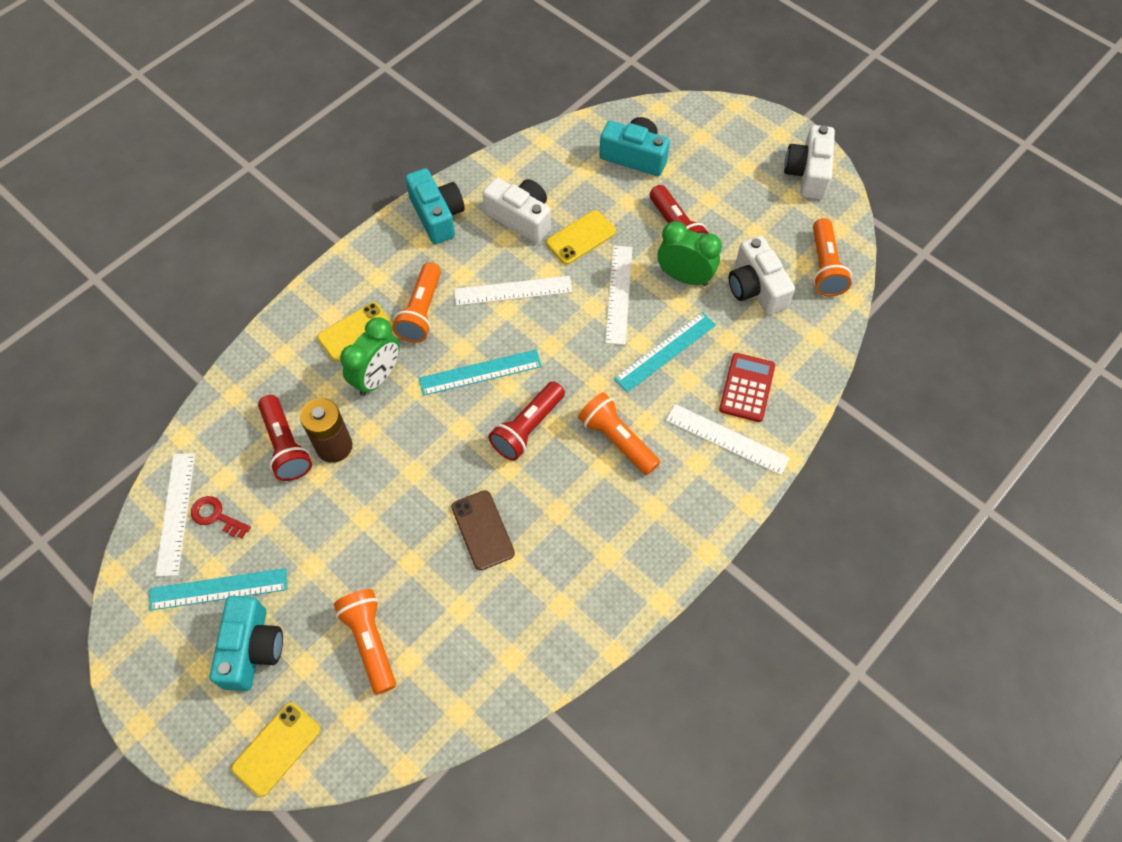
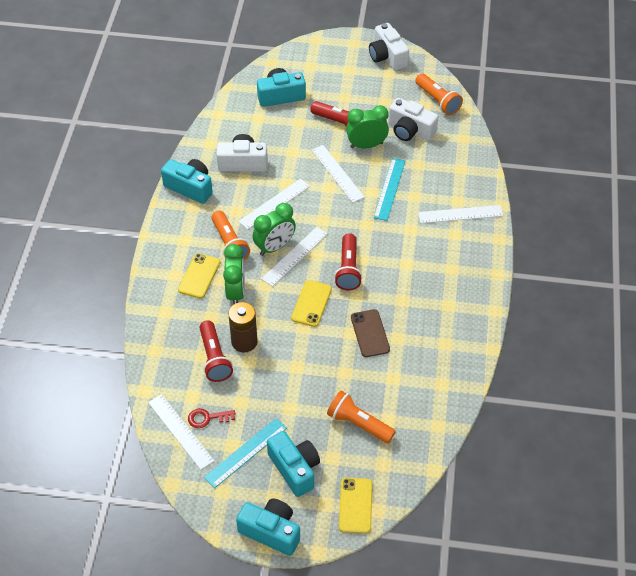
camera: 35 degrees left, 10 degrees down
(160, 711) = (271, 531): none -> turquoise camera
(286, 446) = (214, 358): red flashlight -> red flashlight turned 45 degrees clockwise
(467, 346) = (275, 247): none -> green clock
(480, 372) = (294, 256): turquoise ruler -> white ruler
(482, 530) = (370, 333): brown phone -> brown phone turned 45 degrees clockwise
(581, 238) = (288, 155): yellow phone -> yellow phone (311, 303)
(617, 440) = (403, 247): orange flashlight -> none
(747, 388) = (449, 183): red calculator -> none

